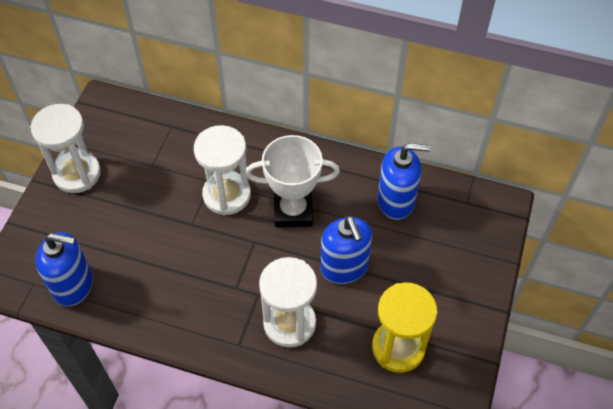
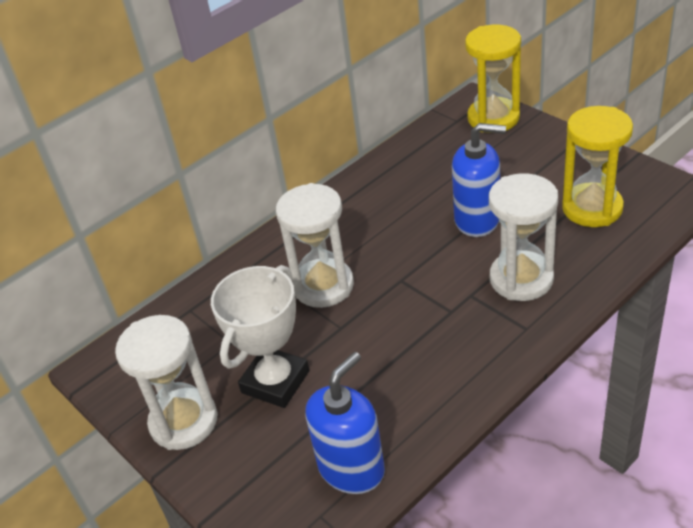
camera: 55 degrees left, 15 degrees down
(293, 211) = (383, 238): white trophy -> white trophy (275, 382)
(396, 201) = (423, 163): blue soap dispenser -> none
(485, 229) = (493, 118): none -> yellow hourglass

